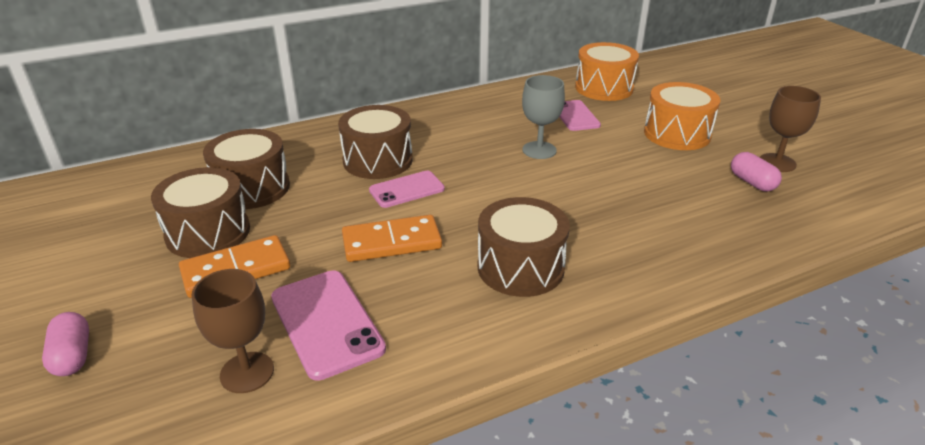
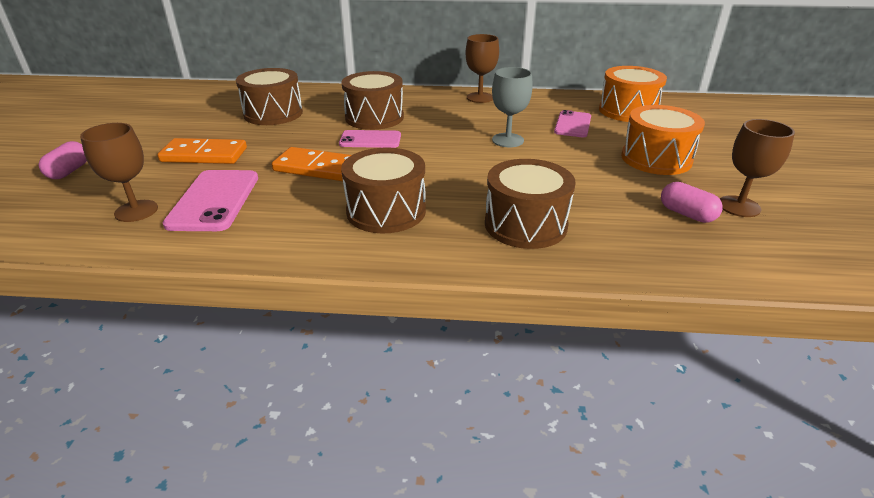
camera: 30 degrees right, 0 degrees up
(208, 232) = (216, 131): brown drum -> brown drum (525, 224)
(458, 106) = (480, 98): none -> brown goblet
(752, 182) = (686, 214): pink capsule -> pink capsule turned 45 degrees counterclockwise

